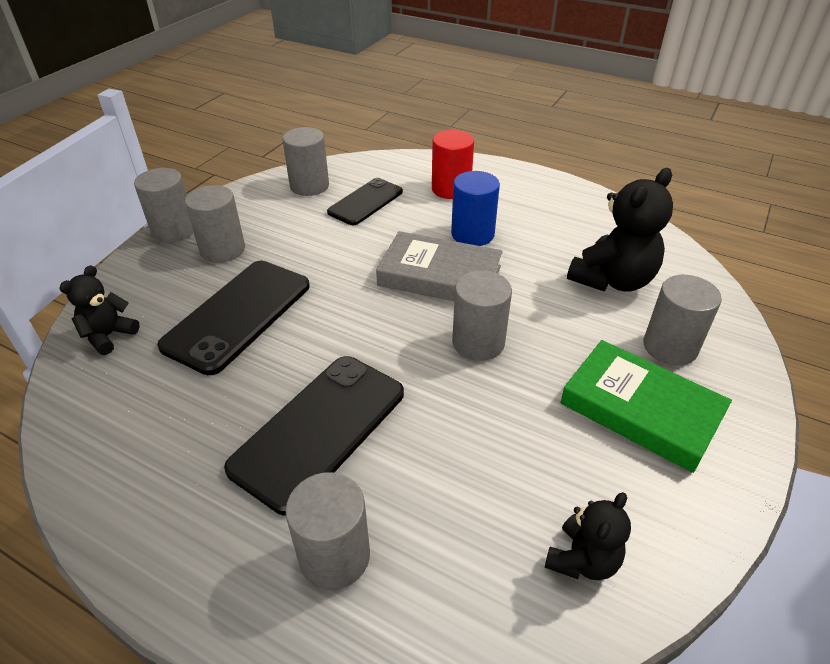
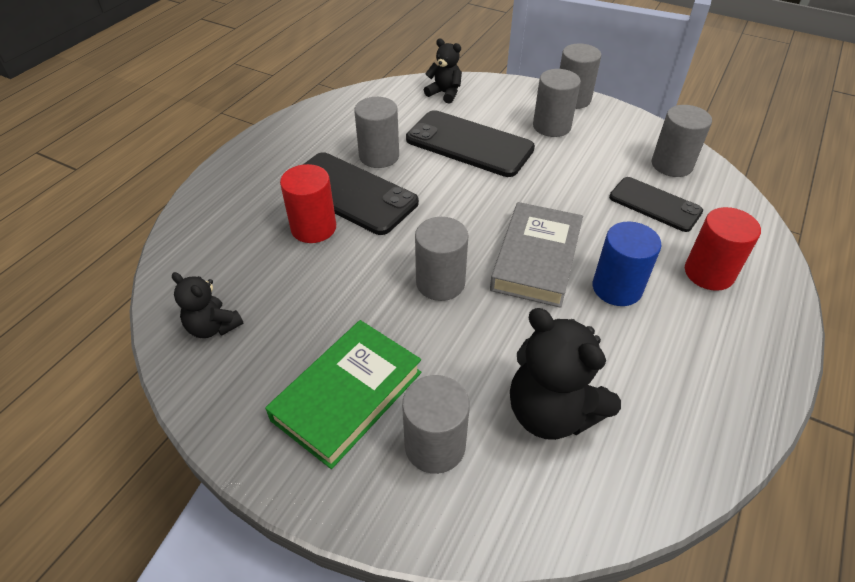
camera: 90 degrees right, 5 degrees up
(334, 556) = (251, 206): grey cylinder -> grey cylinder (379, 156)
(389, 465) = (313, 228): none -> red cylinder

